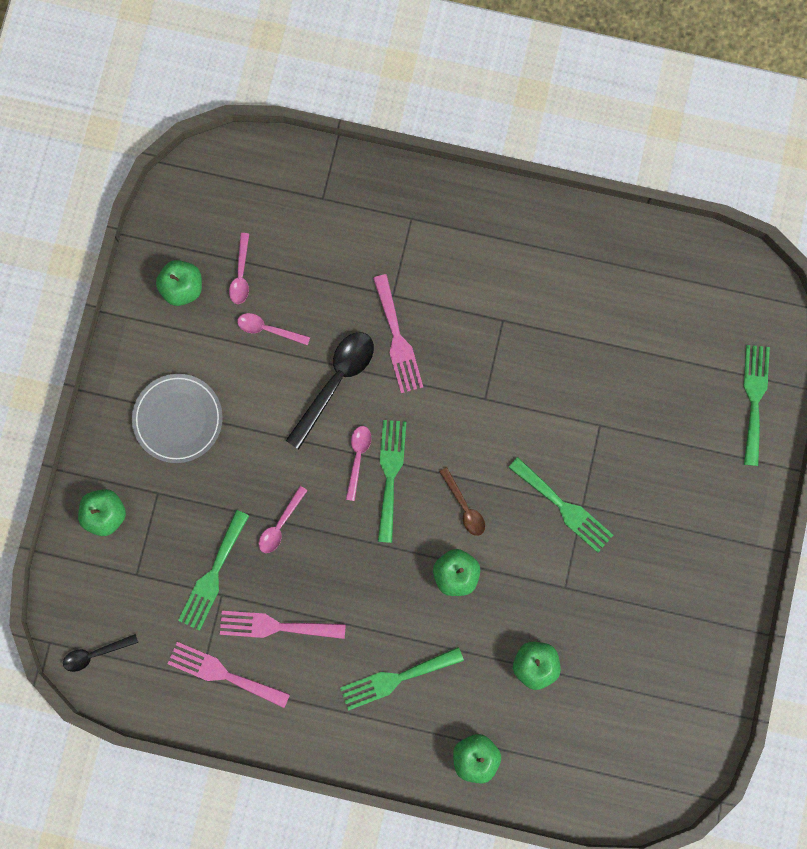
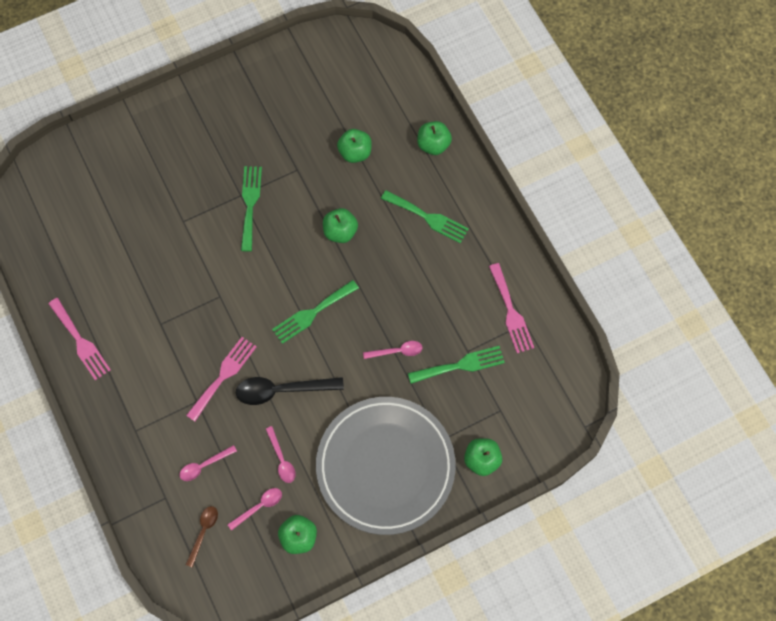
camera: 130 degrees left, 10 degrees down
(95, 654) = (566, 394): black spoon -> none
(178, 419) = (385, 466): grey plate -> grey plate, size x1.88
(276, 626) = (458, 305): pink fork -> pink fork (80, 342)
(358, 458) = (318, 339): pink spoon -> pink spoon (204, 465)
(464, 507) = (296, 257): brown spoon -> brown spoon (203, 532)
(754, 399) = (98, 151): green fork -> none

